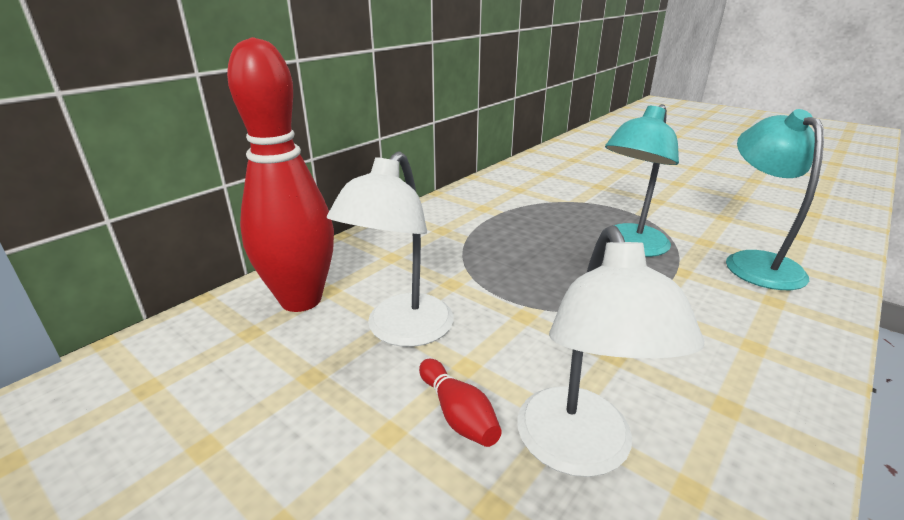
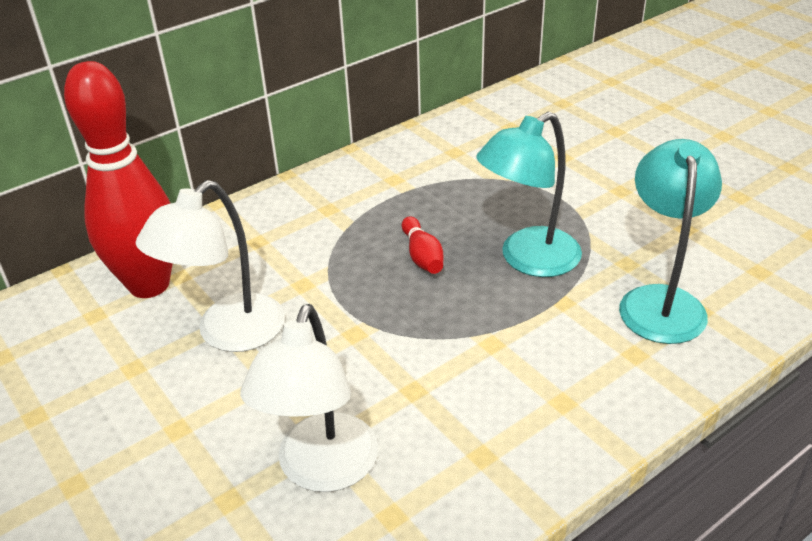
camera: 15 degrees right, 10 degrees up
(458, 414) = (239, 422): red bowling pin -> red bowling pin (422, 256)

